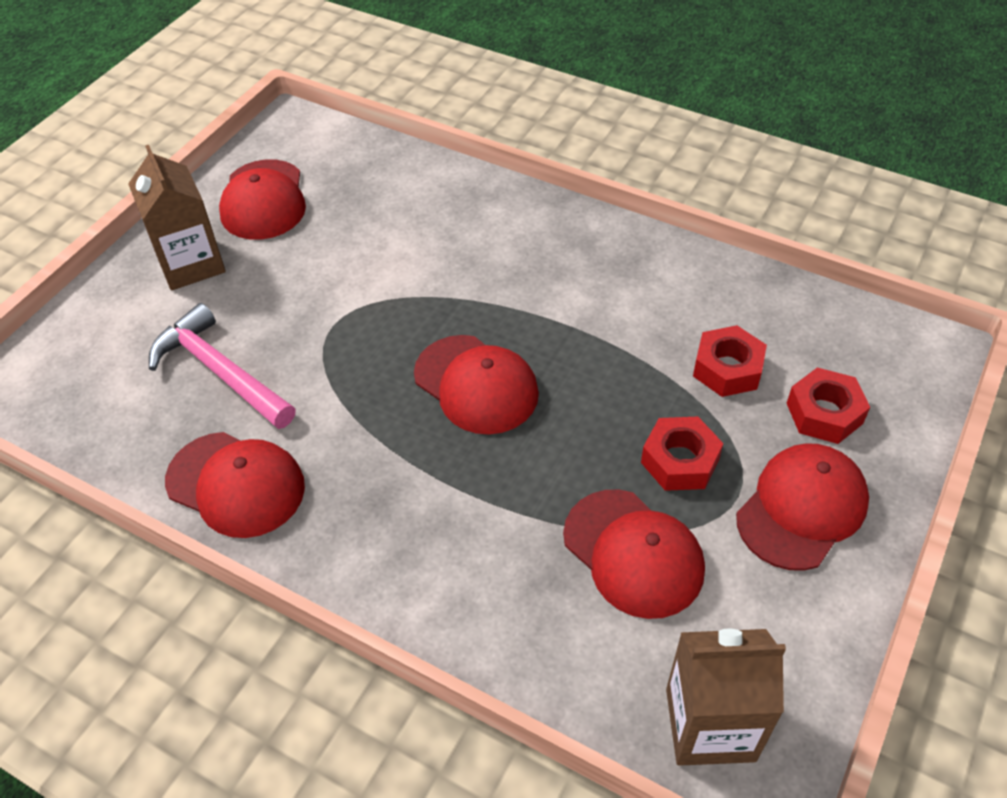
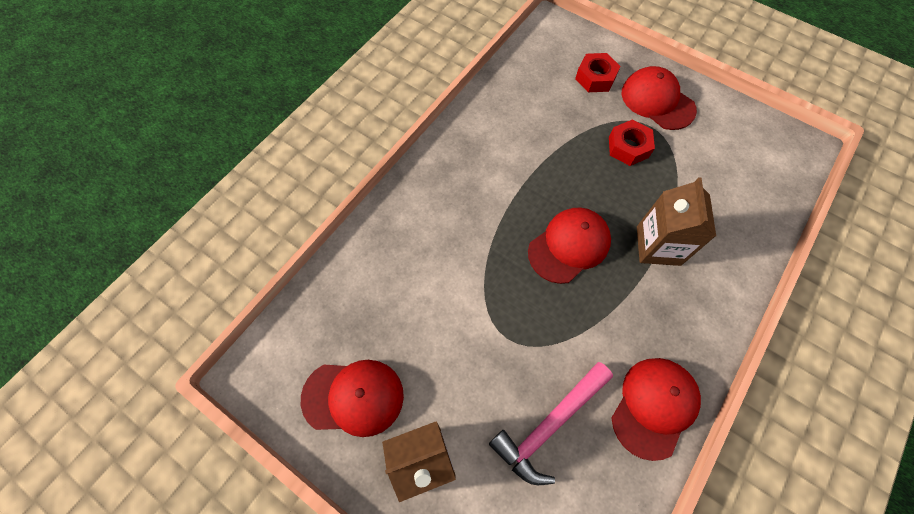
camera: 85 degrees left, 15 degrees up
(633, 553) = (690, 179): red cap -> none
(710, 724) = (783, 163): brown carton -> brown carton (658, 245)
(727, 369) = (562, 113): red nut -> none

